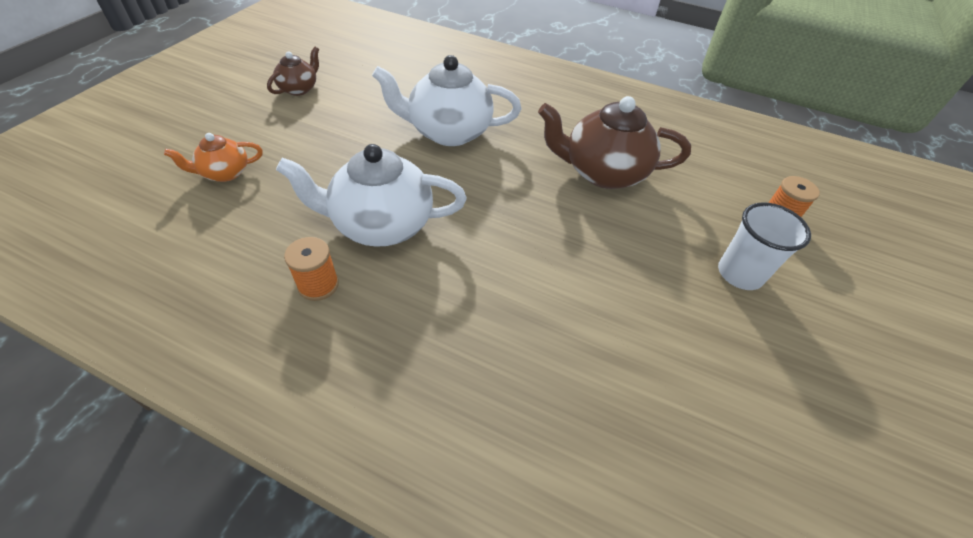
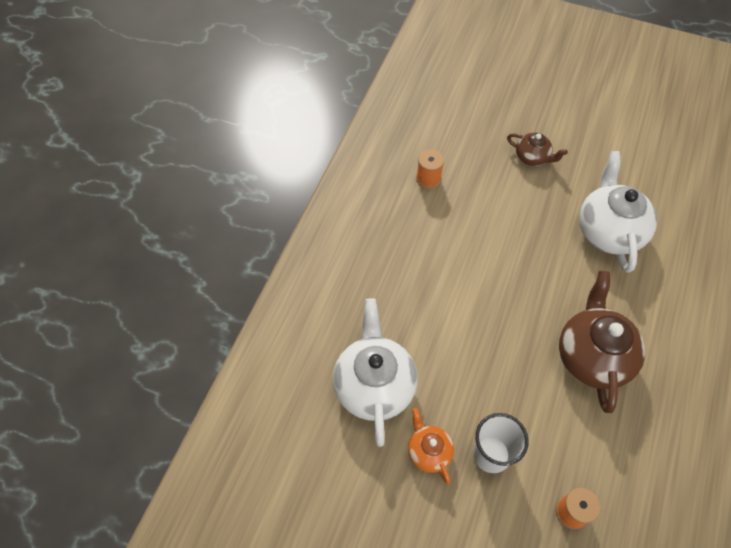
camera: 90 degrees right, 10 degrees up
(225, 173) = (513, 105): orange teapot -> orange teapot (428, 451)
(299, 89) = (629, 118): brown teapot -> brown teapot (532, 157)
(381, 224) = (486, 201): white teapot -> white teapot (374, 385)

